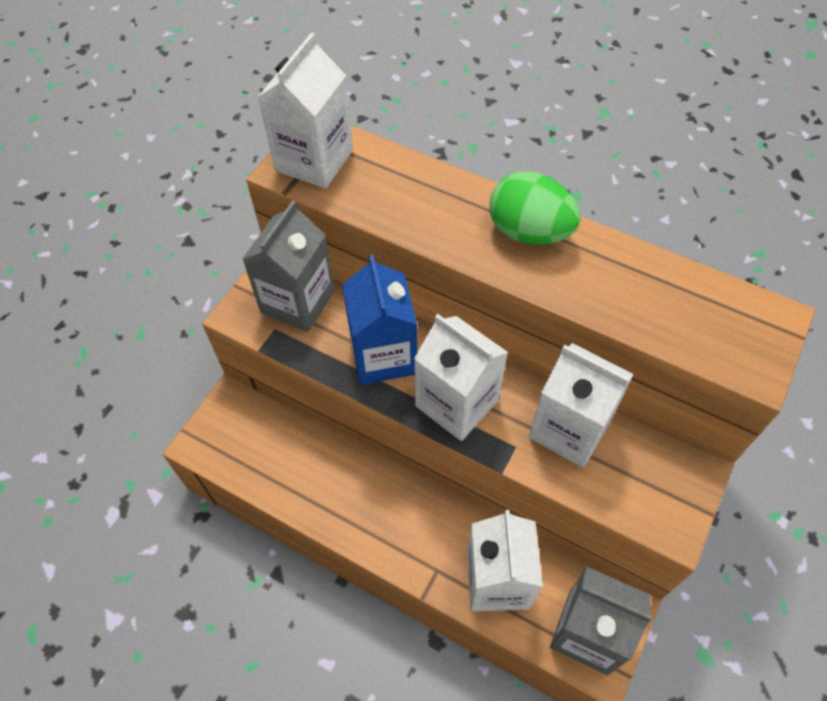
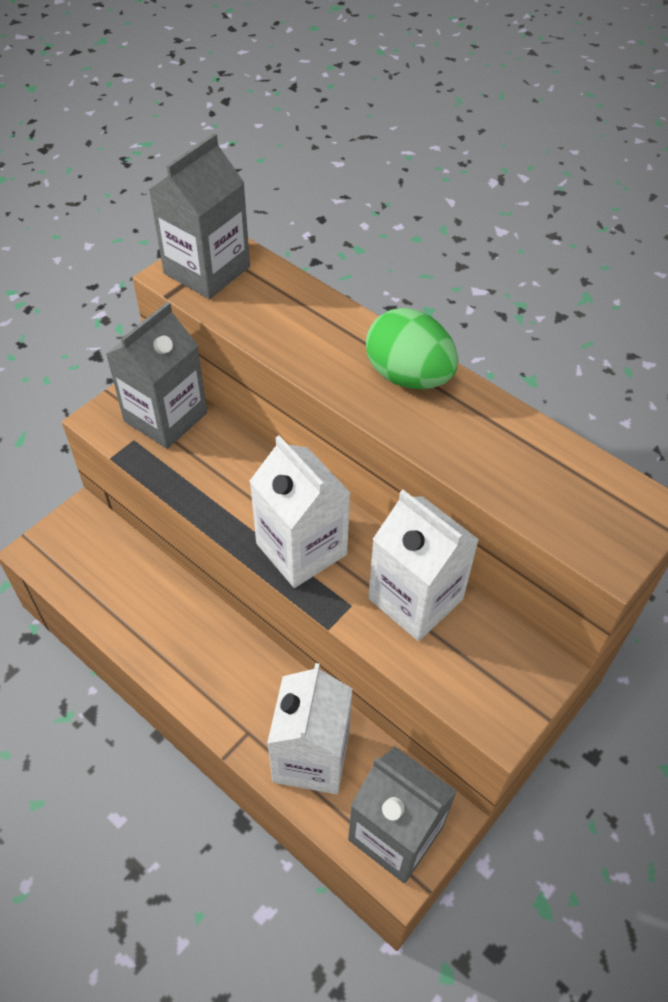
camera: 10 degrees right, 5 degrees down
(314, 160) = (207, 270): white carton -> grey carton
(383, 355) = (238, 486): blue carton -> none

